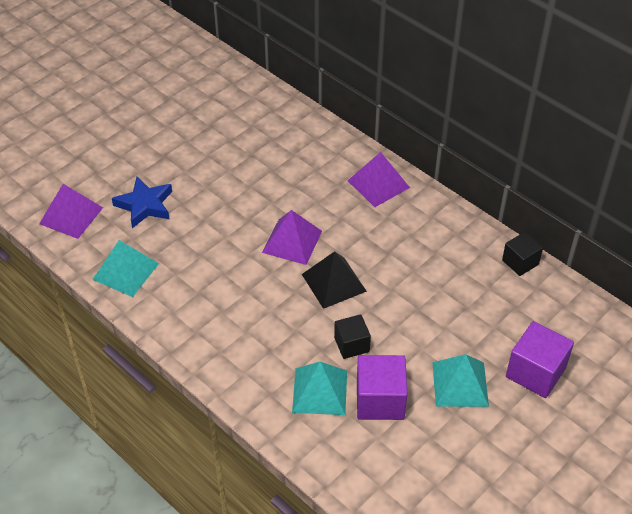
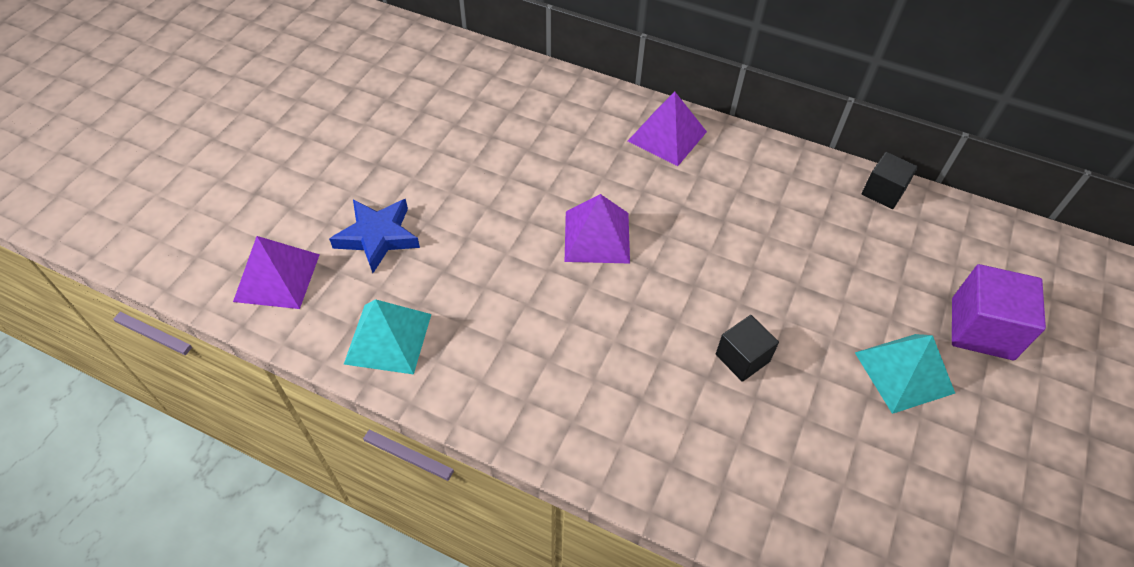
camera: 20 degrees left, 5 degrees up
(320, 391) = (735, 439): turquoise pyramid -> none
(334, 282) = (676, 277): black pyramid -> none
(380, 400) = (819, 427): purple cube -> none

